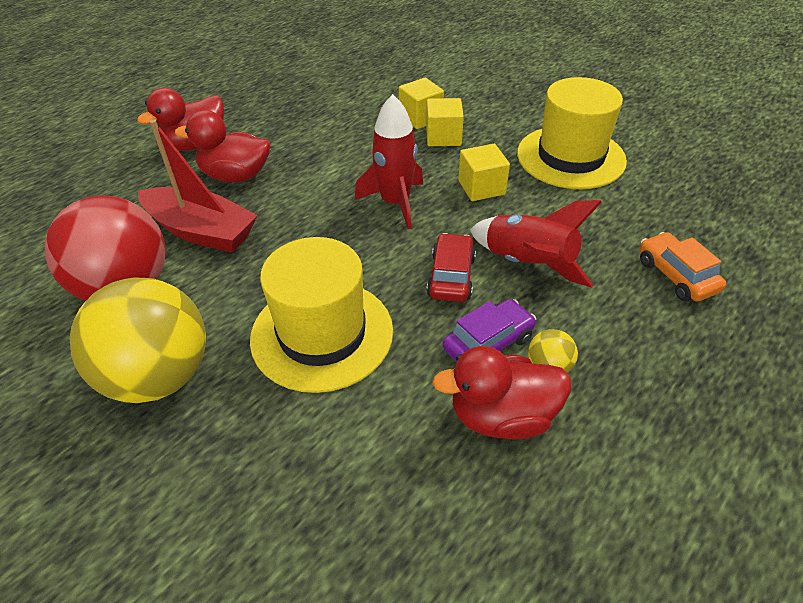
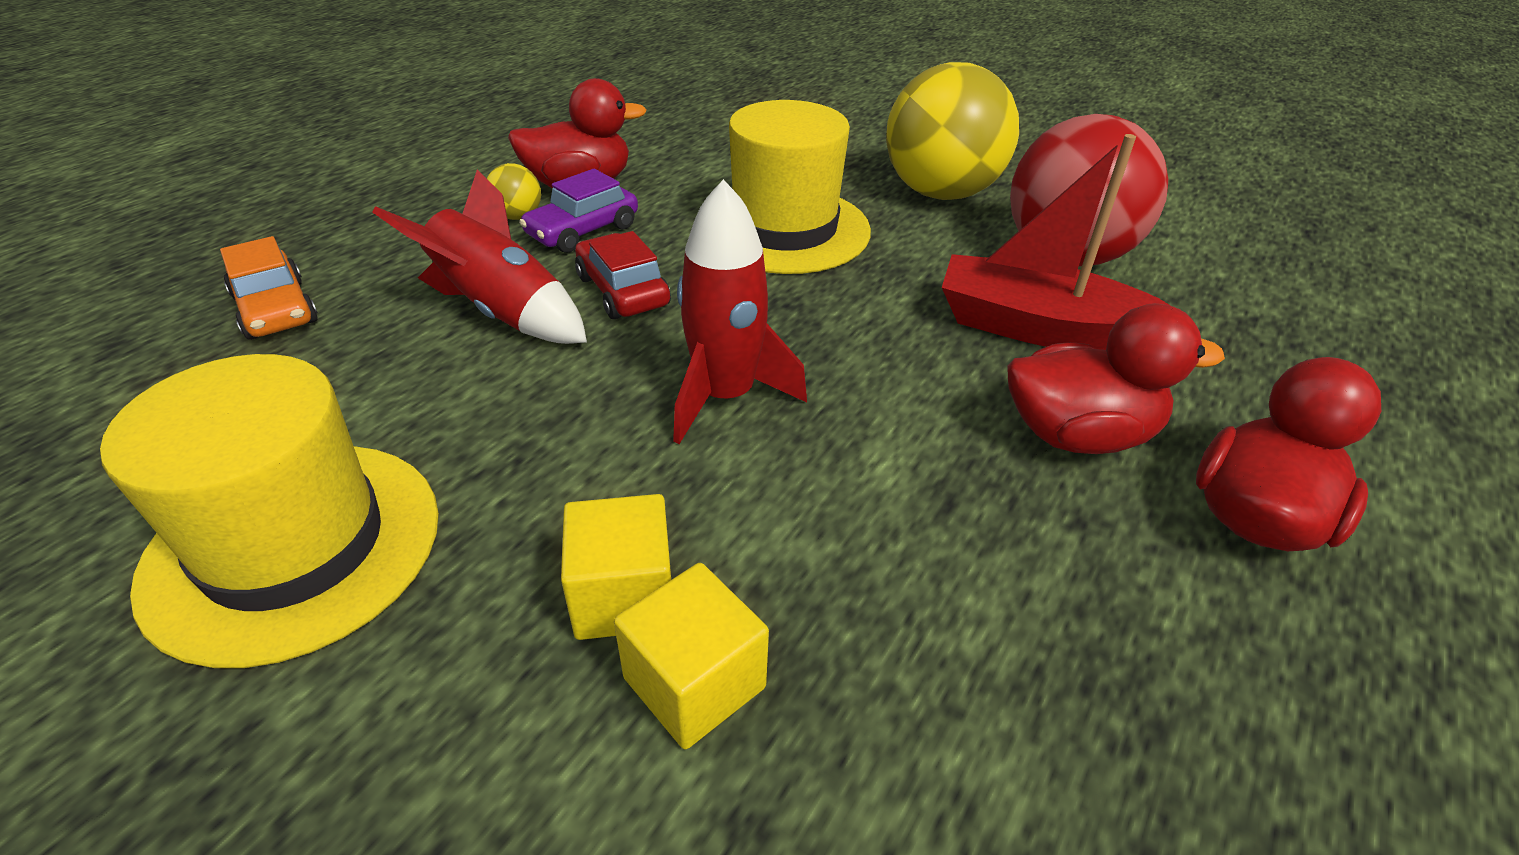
camera: 170 degrees right, 5 degrees down
(451, 276) = (623, 291): red car -> red car turned 150 degrees clockwise
(481, 187) = (547, 441): yellow cube -> none

